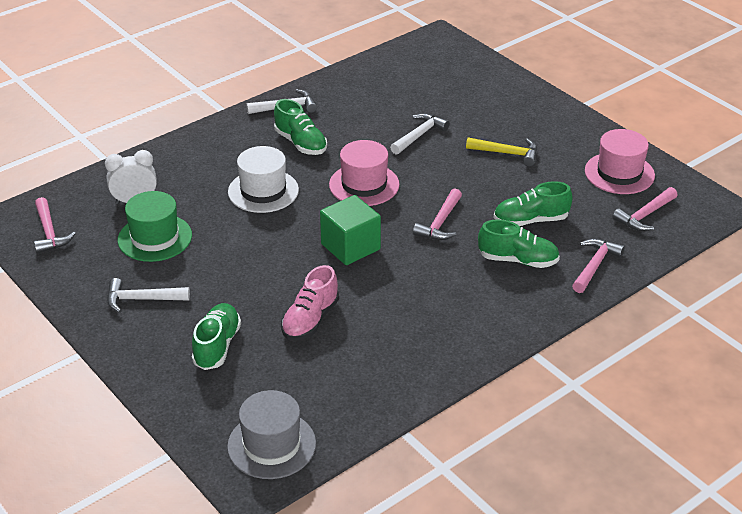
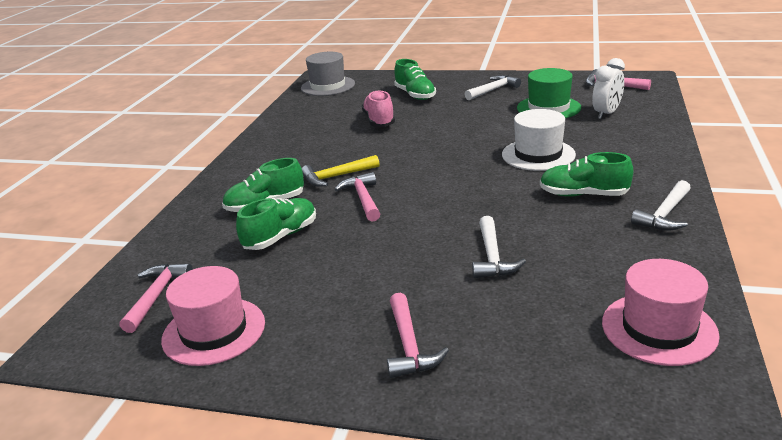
camera: 145 degrees right, 10 degrees down
(350, 246) = (412, 157): green cube -> none
(364, 185) = (470, 193): pink hat -> pink hat (659, 328)
(507, 153) = (372, 287): yellow hammer -> yellow hammer (336, 177)
(595, 265) = (189, 230): pink hammer -> pink hammer (409, 346)

